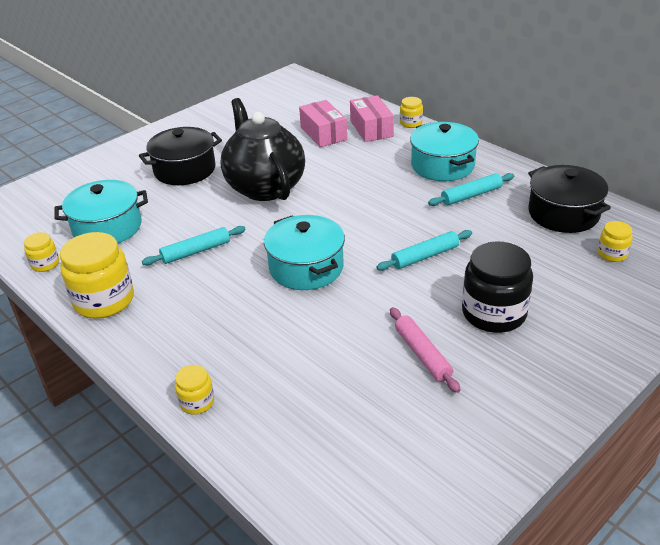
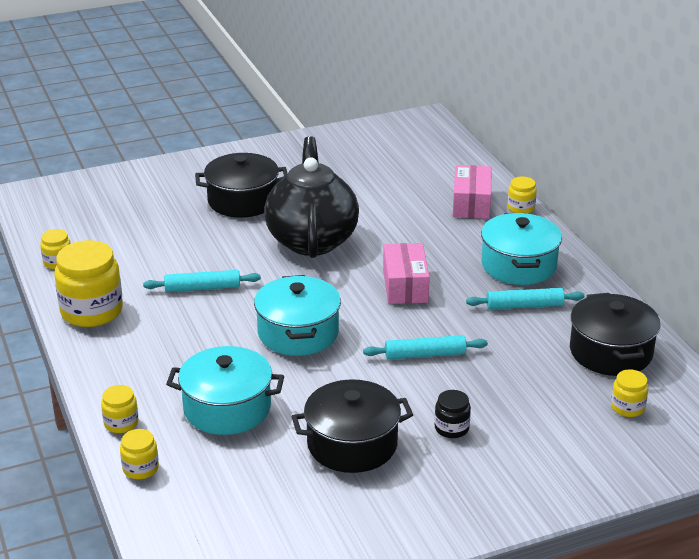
camera: 20 degrees right, 5 degrees down
(107, 228) = (133, 242): turquoise pot -> turquoise pot (227, 408)
(244, 443) = (140, 468): none -> yellow jar
(323, 133) = (414, 196): pink box -> pink box (405, 286)
(422, 354) = (352, 444): pink rolling pin -> black pot
(494, 313) = (451, 428): black jar -> black jar, size x0.50

